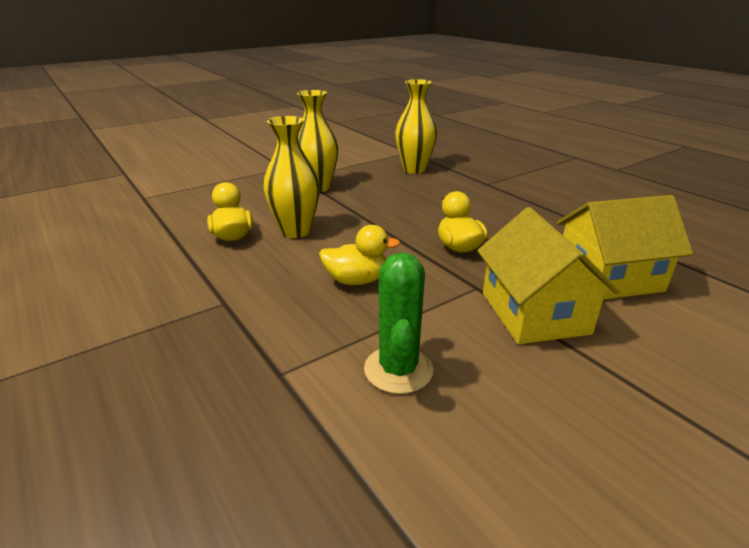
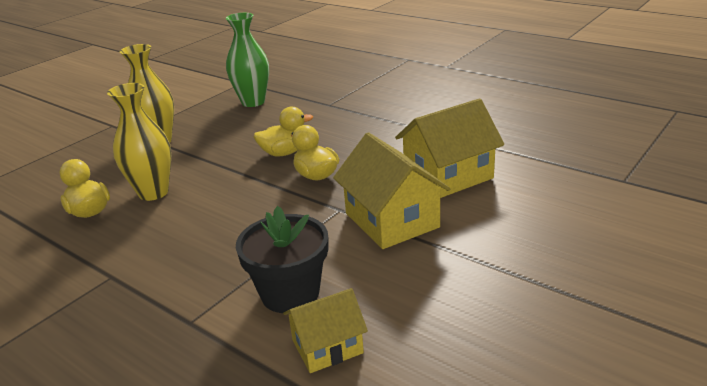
camera: 15 degrees left, 0 degrees up
(356, 280) = (230, 227): yellow duck -> yellow duck (284, 153)
(398, 369) = (290, 293): green cactus -> black flower pot
(414, 169) = (253, 102): yellow vase -> green vase
(425, 452) = (327, 346): none -> yellow house

